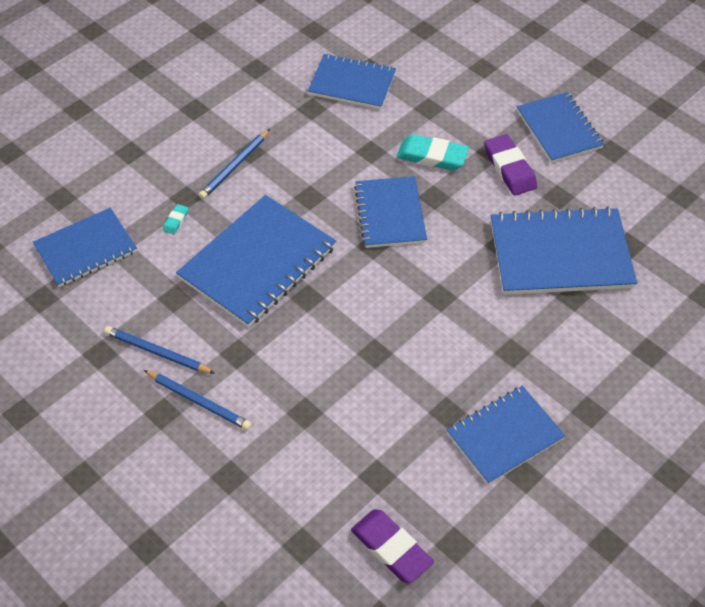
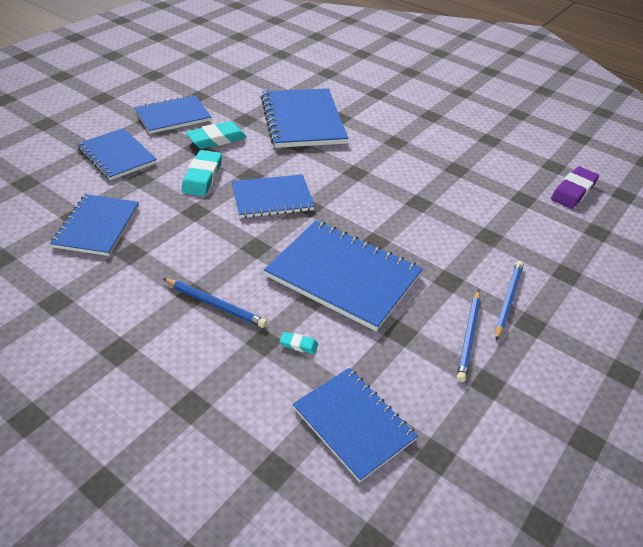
camera: 100 degrees left, 10 degrees down
(504, 436) = (464, 146): blue notebook -> blue notebook (117, 156)
(509, 168) = (217, 139): purple eraser -> turquoise eraser

